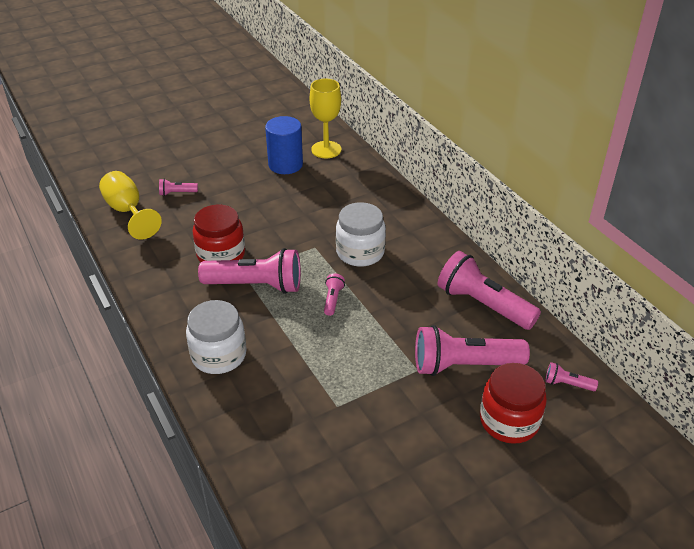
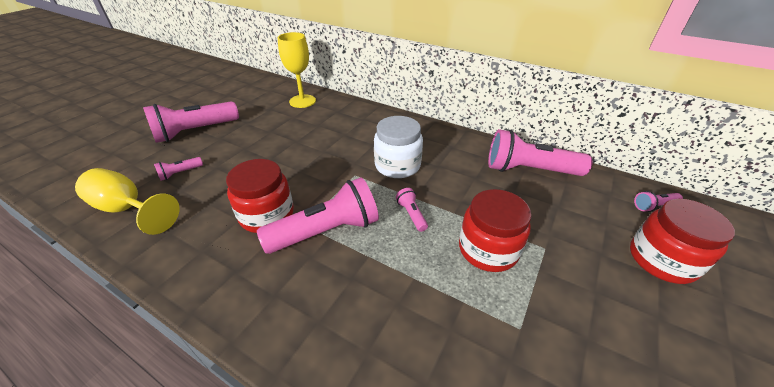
camera: 30 degrees left, 0 degrees up
(219, 355) = (344, 333): white jar -> none
(285, 164) = (275, 120): blue cylinder -> none
(368, 350) = (488, 249): none -> red jar
(464, 365) = (573, 225): pink flashlight -> pink flashlight (195, 131)

